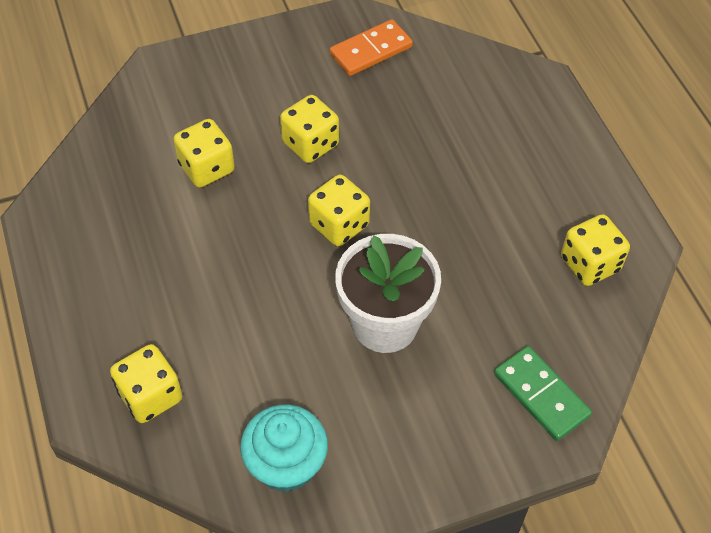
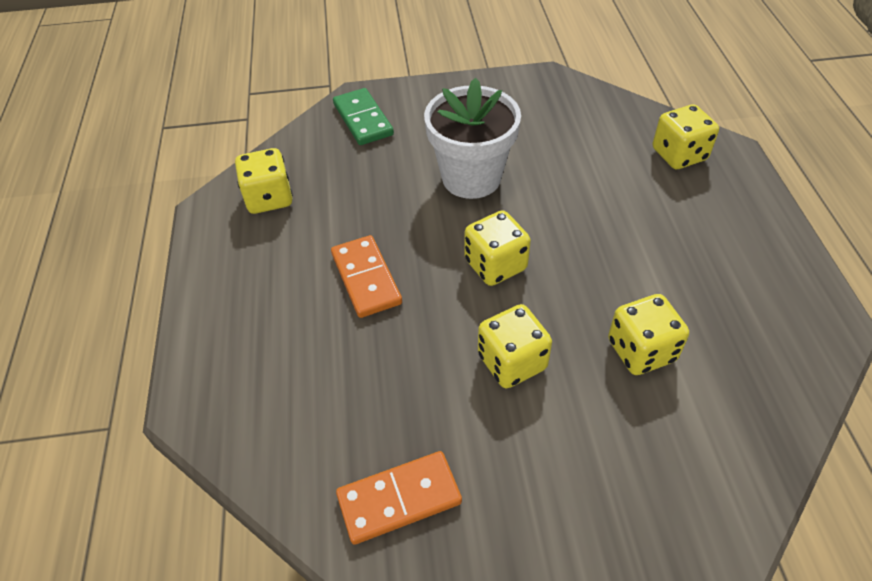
camera: 165 degrees left, 5 degrees down
(286, 464) = (568, 105): turquoise cupcake -> none
(453, 194) = (366, 278): none -> orange domino

